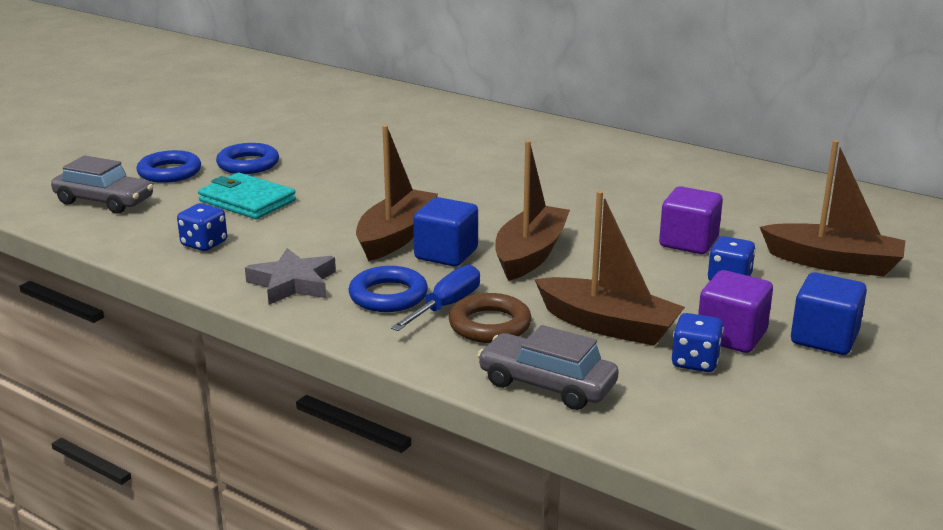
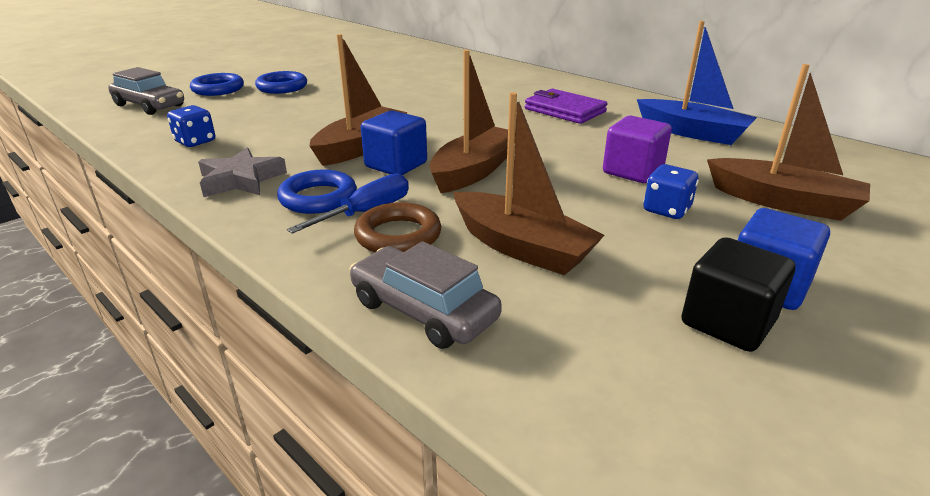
camera: 10 degrees right, 5 degrees up
(247, 201) = (259, 112): turquoise wallet -> none
(596, 174) = (564, 110): none -> purple wallet
(695, 362) = (605, 300): blue dice -> none
(731, 336) = (656, 272): purple cube -> none
(738, 193) = (692, 132): none -> blue boat
(795, 369) = (727, 322): none -> black cube

